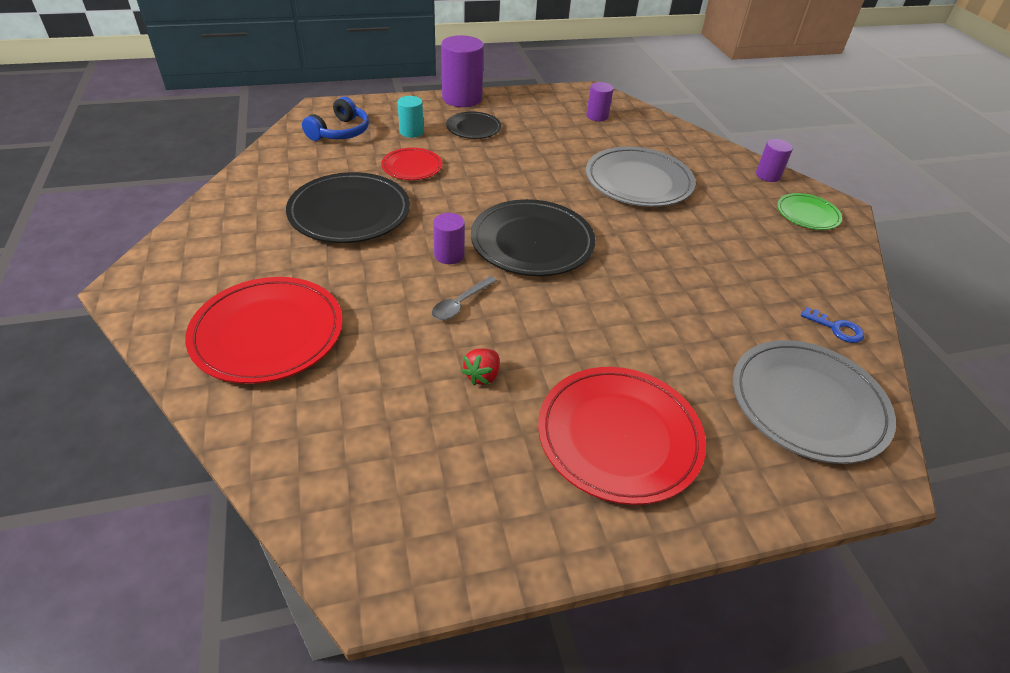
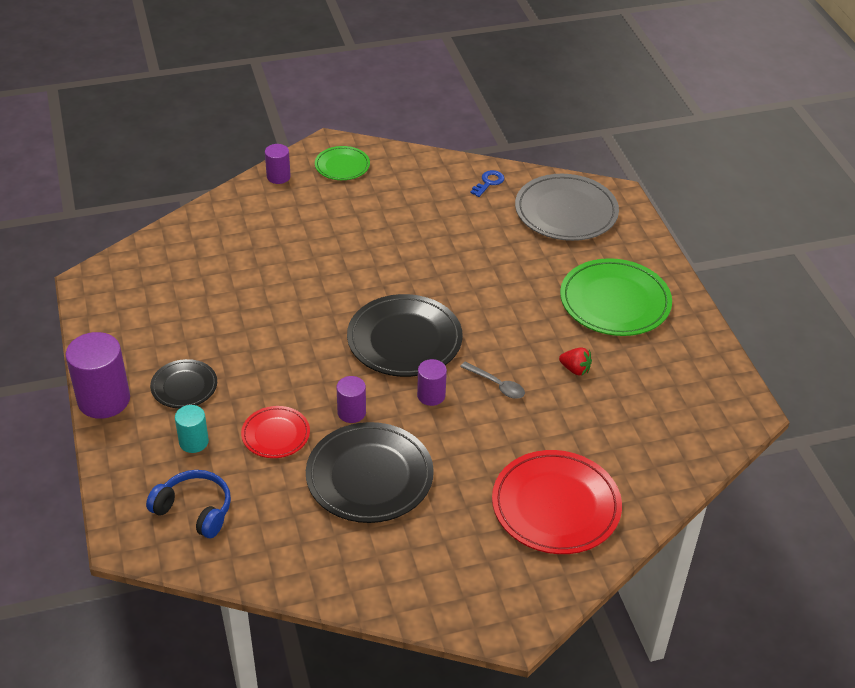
camera: 90 degrees left, 0 degrees up
(597, 116) = (155, 282): purple cylinder -> purple cylinder (351, 412)
(619, 436) = (615, 301): red plate -> green plate
(638, 181) = (295, 262): grey plate -> none

